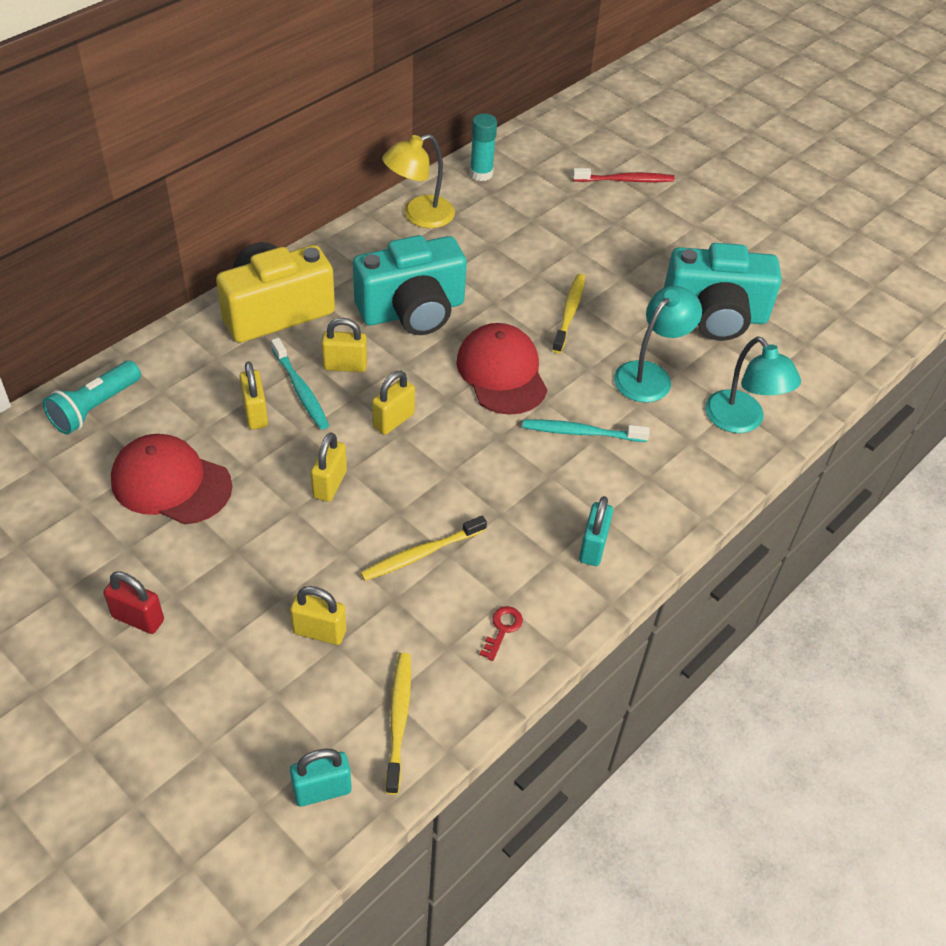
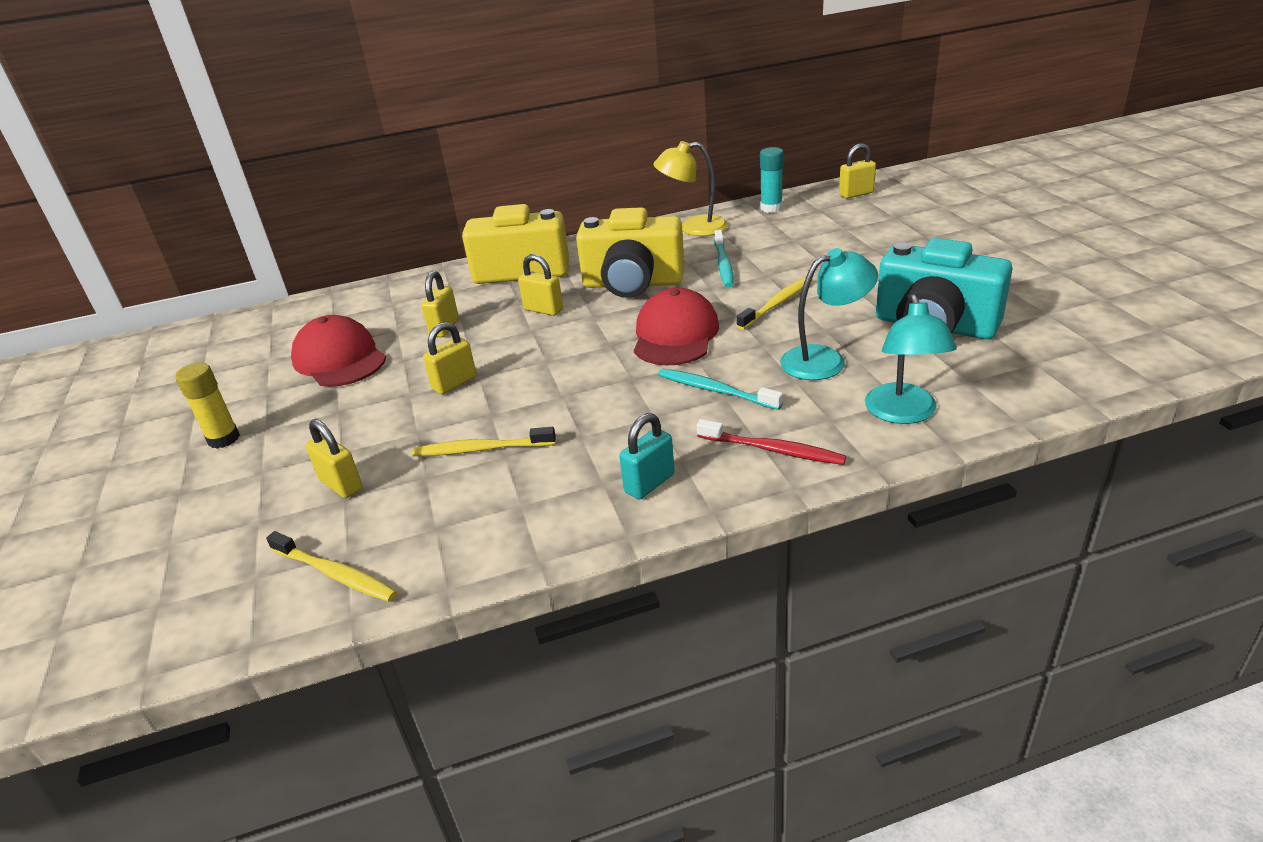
camera: 35 degrees right, 15 degrees down
(94, 408) = (338, 306): turquoise flashlight -> none
(138, 618) = (224, 439): red padlock -> yellow glue stick
(300, 390) = (493, 319): turquoise toothbrush -> turquoise toothbrush (723, 264)
(322, 790) = (215, 610): turquoise padlock -> none
(393, 420) = (548, 351): yellow padlock -> yellow padlock (856, 194)
(398, 719) = (335, 574): yellow toothbrush -> yellow toothbrush turned 90 degrees clockwise
(412, 311) = (633, 284): turquoise camera -> yellow camera
(502, 629) = (498, 528): red key -> none
(625, 180) = (909, 223): red toothbrush -> red toothbrush (773, 450)

